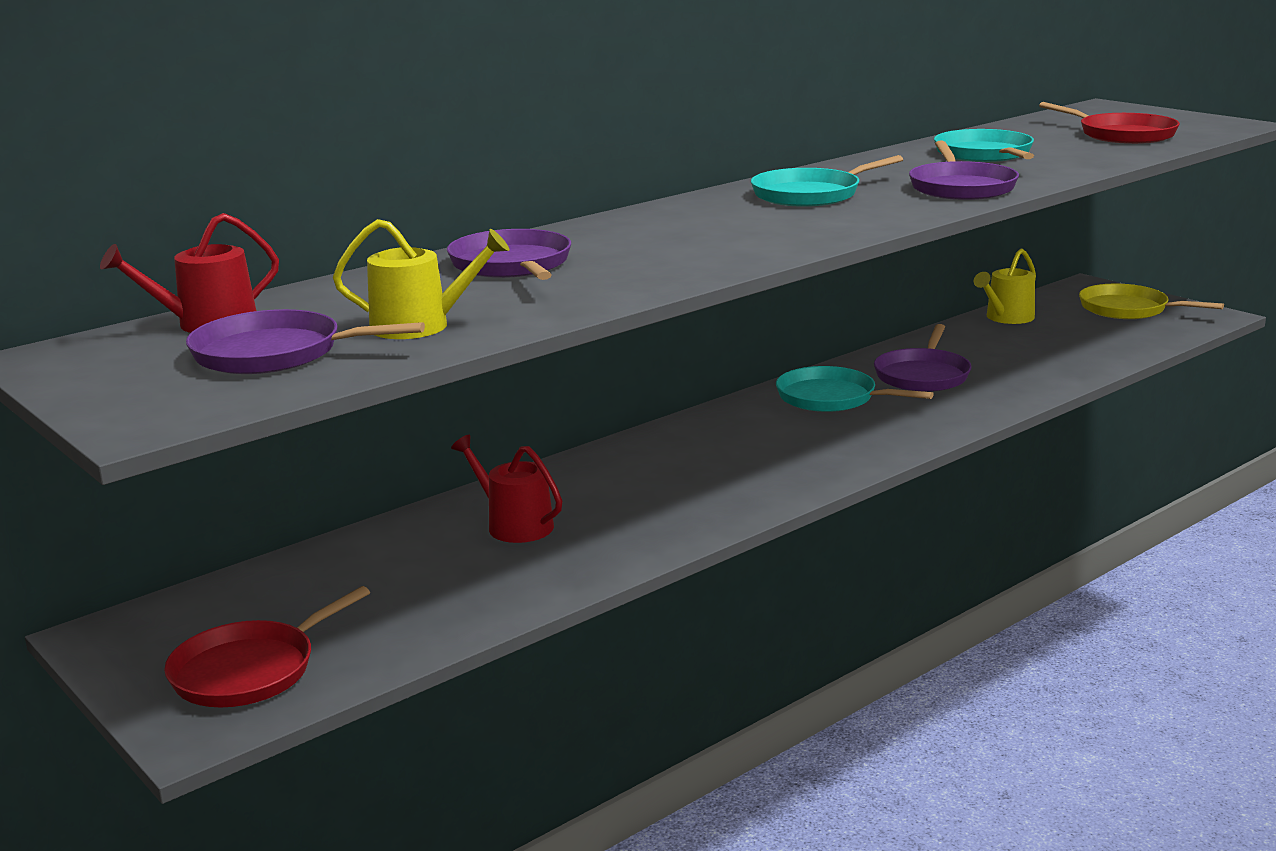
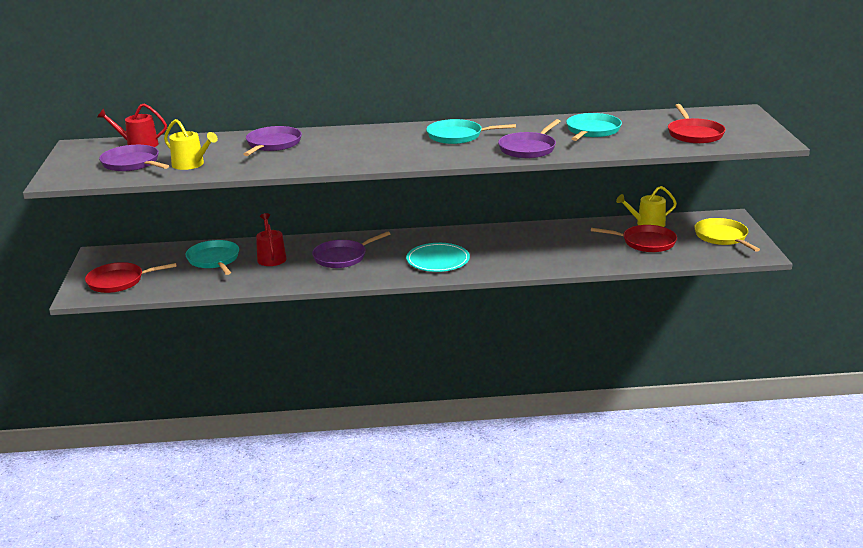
camera: 35 degrees right, 5 degrees up
(817, 443) = (438, 260): none -> turquoise plate
(831, 398) = (483, 241): turquoise pan -> turquoise pan (214, 260)
(923, 375) = (544, 242): purple pan -> purple pan (342, 257)
(1053, 339) = (645, 242): none -> red pan

